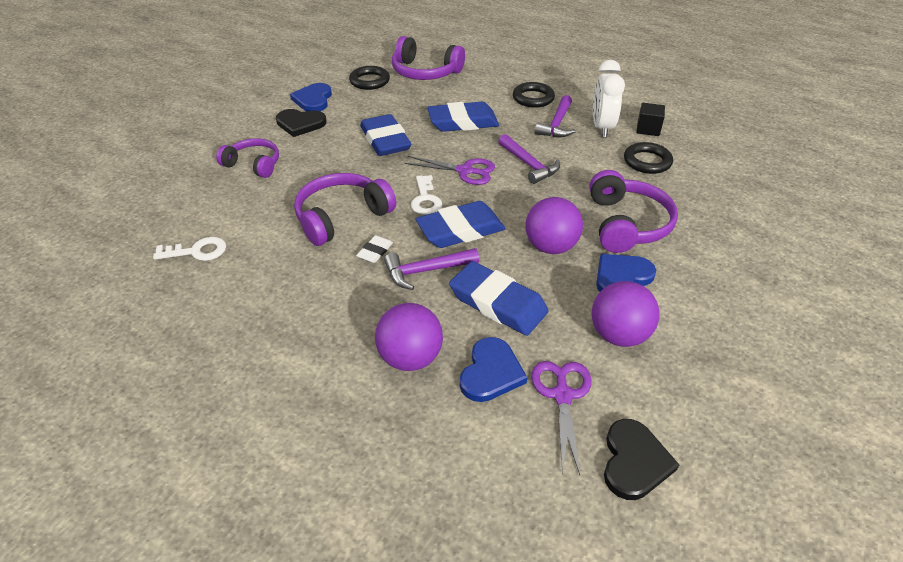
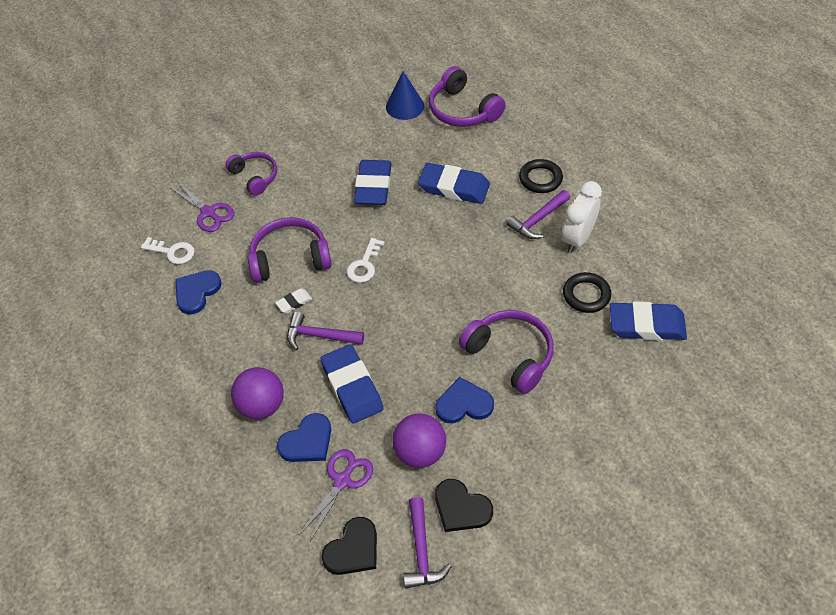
camera: 30 degrees right, 10 degrees up
(300, 124) = (315, 142): black heart -> black heart (461, 508)
(313, 100) = (342, 115): blue heart -> blue heart (196, 292)
(369, 81) = (405, 106): black ring -> blue cone
(460, 230) = (371, 307): blue eraser -> blue eraser (646, 325)
(465, 171) = (416, 246): purple scissors -> purple scissors (208, 212)
(529, 165) = (476, 259): purple hammer -> purple hammer (421, 551)
(551, 247) = (430, 352): purple ball -> none
(626, 224) = (510, 355): purple headphones -> purple headphones turned 75 degrees counterclockwise
(648, 129) = (620, 256): black cube -> none

